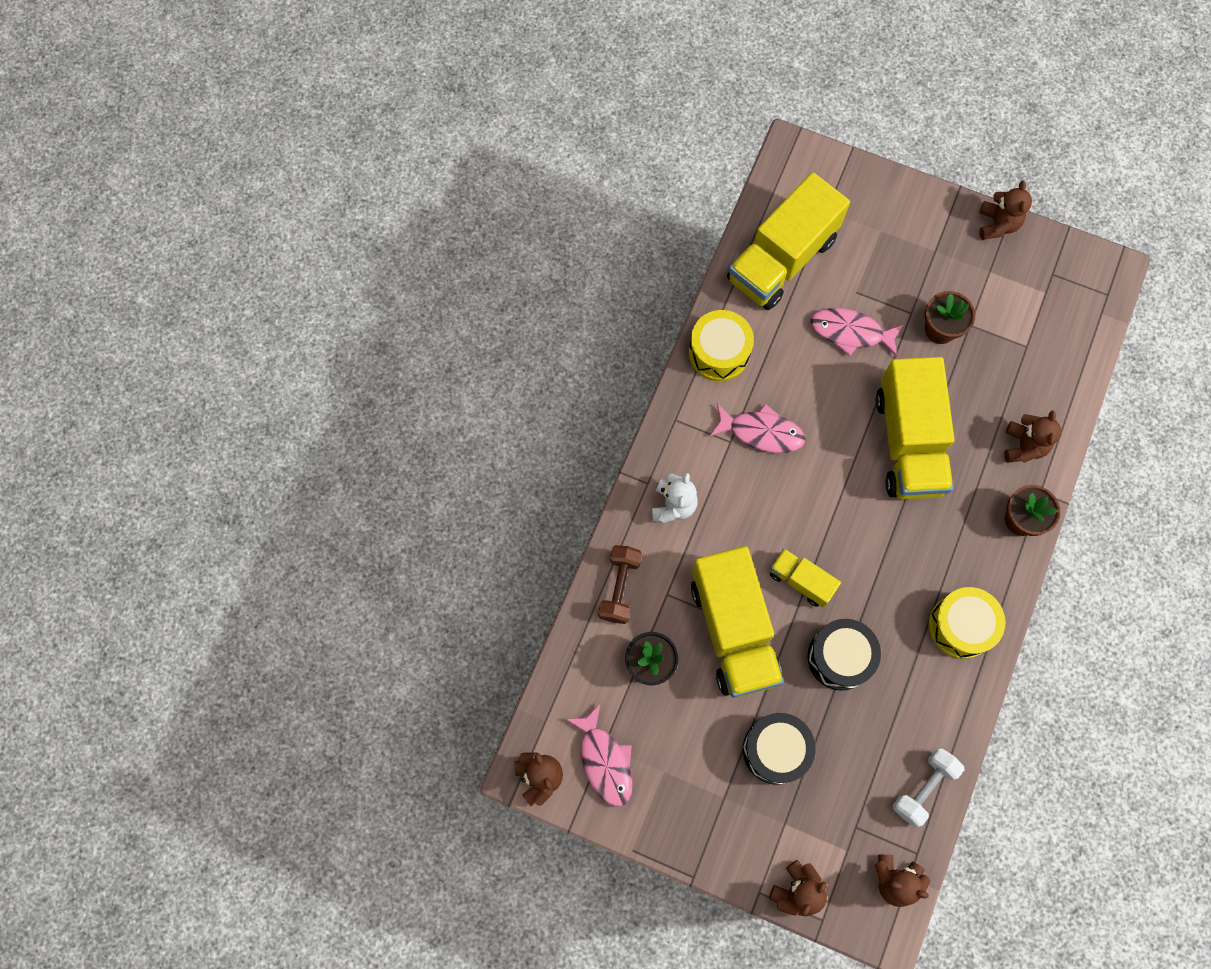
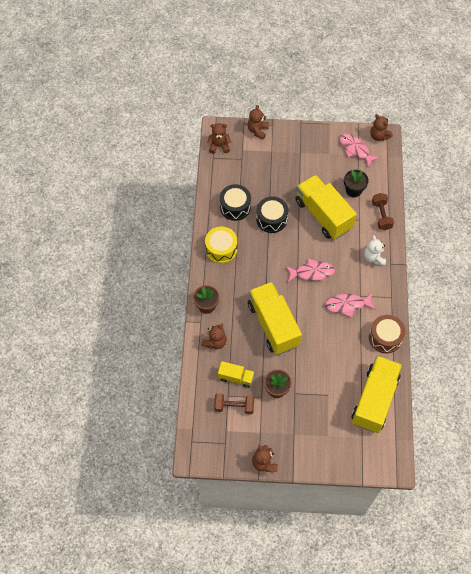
camera: 160 degrees right, 10 degrees down
(719, 352) = (385, 337): yellow drum -> brown drum
(775, 750) = (285, 175): black drum -> black drum (235, 207)
(801, 581) = (301, 244): yellow truck -> yellow truck (236, 377)
(850, 332) = (322, 371): pink fish -> pink fish (312, 272)
(923, 788) = (217, 181): white dumbbell -> none
(1021, 325) = (234, 406): none -> brown dumbbell
(1023, 446) = (215, 342): brown teddy bear -> brown teddy bear turned 135 degrees counterclockwise

